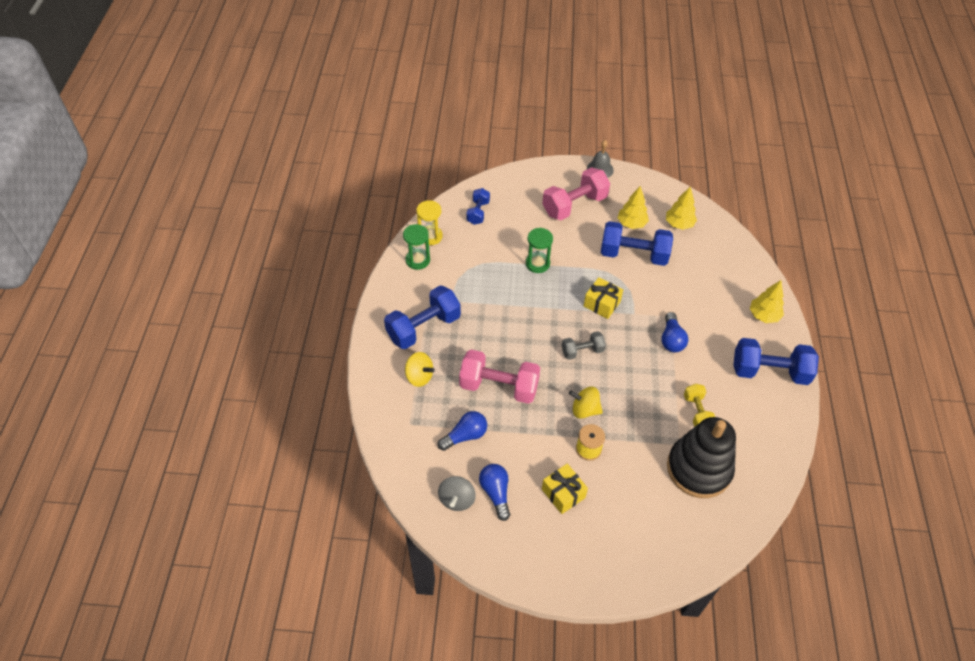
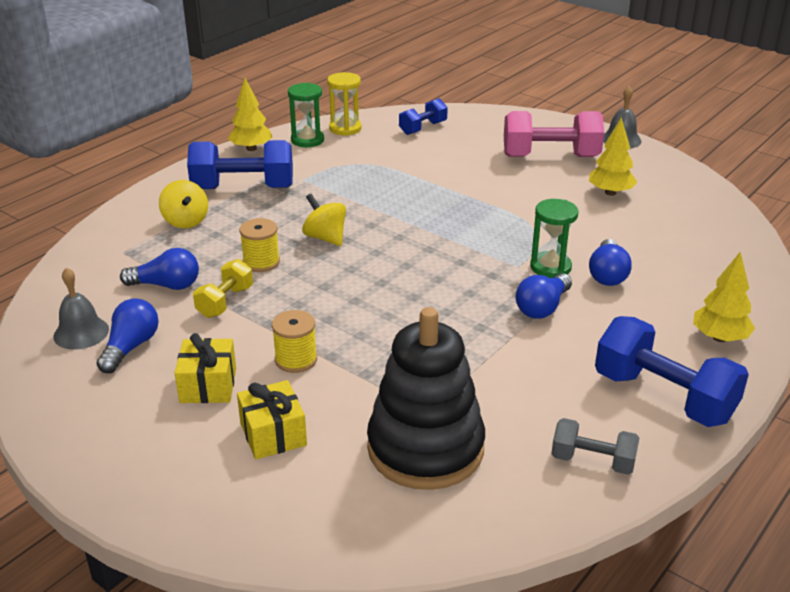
camera: 35 degrees right, 20 degrees down
(457, 499) = (81, 332): grey spinning top -> grey bell
(499, 386) = (261, 262): pink dumbbell -> yellow spool
(537, 264) = (442, 185): green hourglass -> green hourglass (550, 267)
(582, 351) = (404, 272): grey dumbbell -> grey dumbbell (592, 461)
(584, 410) = (338, 323): yellow spinning top -> yellow spinning top (325, 238)
(602, 304) = (483, 243): yellow gift -> yellow gift (273, 434)
(633, 255) = (580, 218): blue dumbbell -> none
(679, 224) = (680, 213): yellow tree -> yellow tree (251, 148)
(681, 296) = (607, 275): none -> blue light bulb
(697, 412) = (495, 390): yellow dumbbell -> yellow dumbbell (225, 302)

